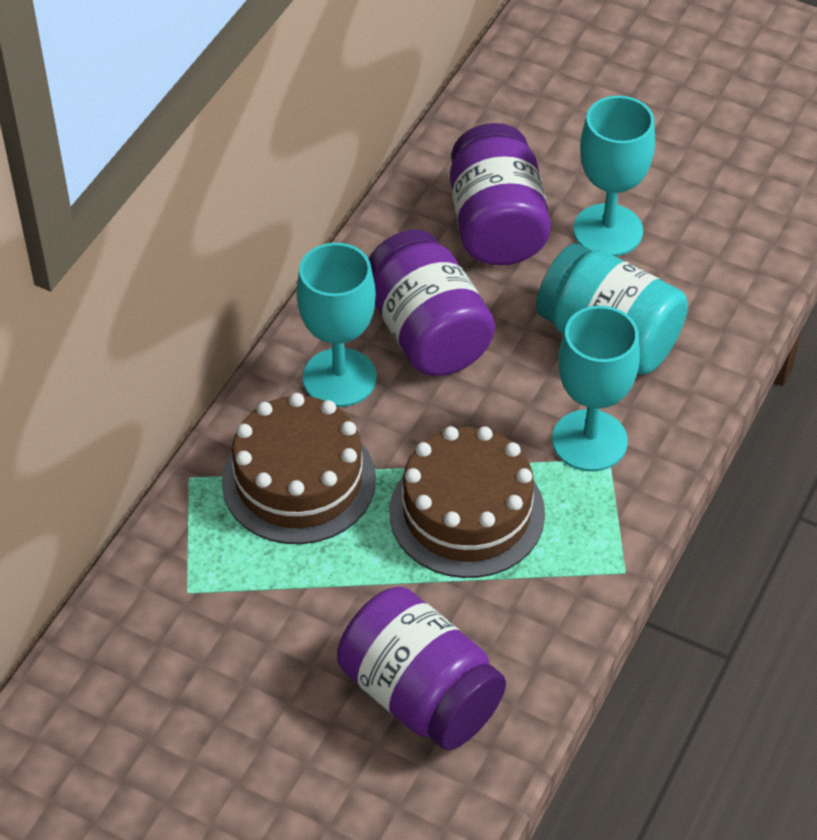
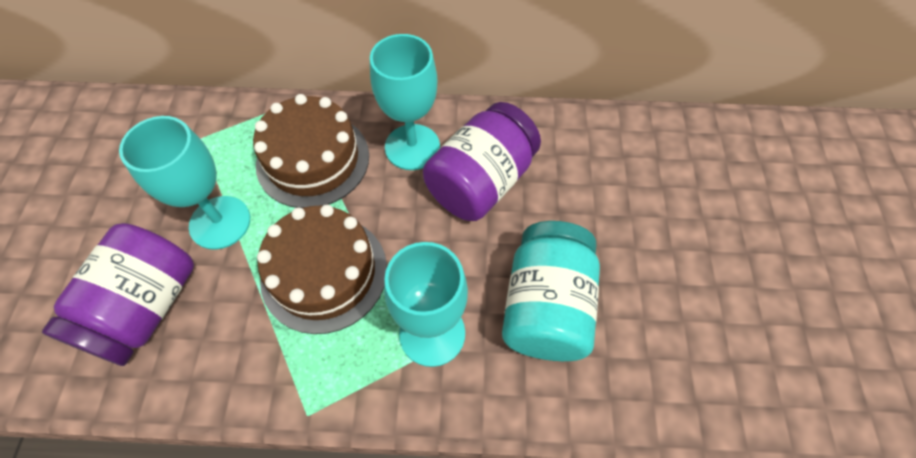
camera: 65 degrees right, 10 degrees up
(496, 225) = (610, 184): purple jar -> none
(608, 230) = (658, 262): turquoise goblet -> turquoise goblet (220, 222)

